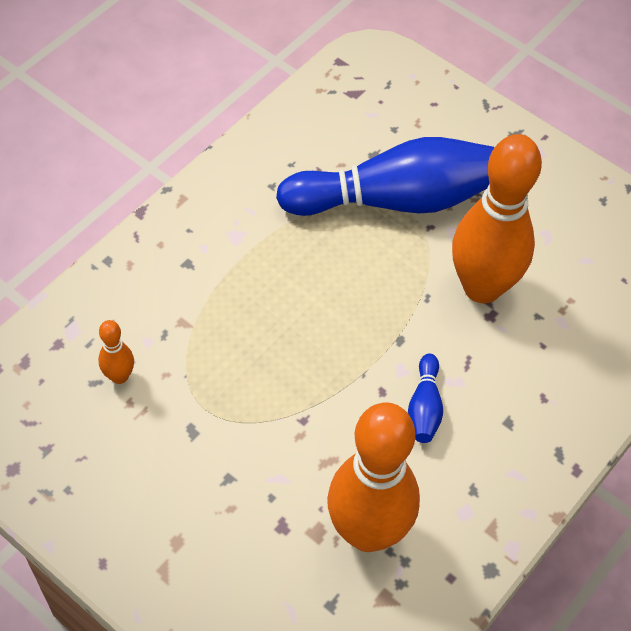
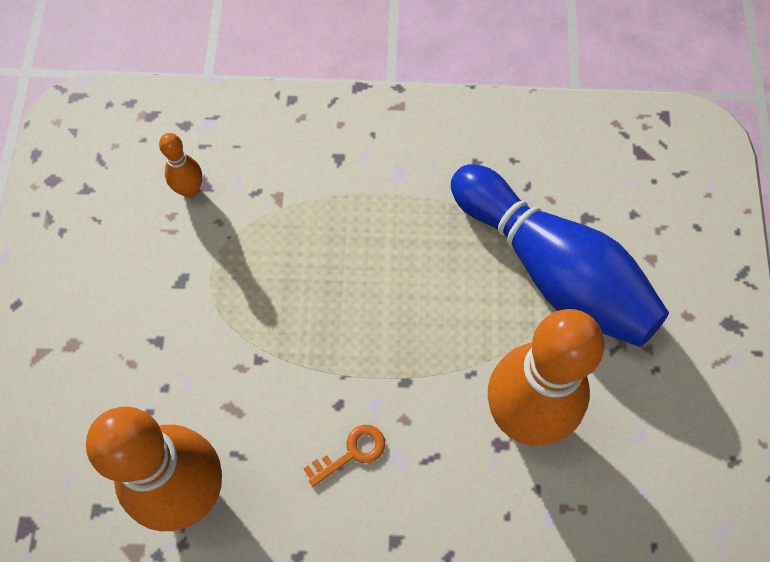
camera: 55 degrees right, 10 degrees up
(424, 407) = (351, 453): blue bowling pin -> orange key

